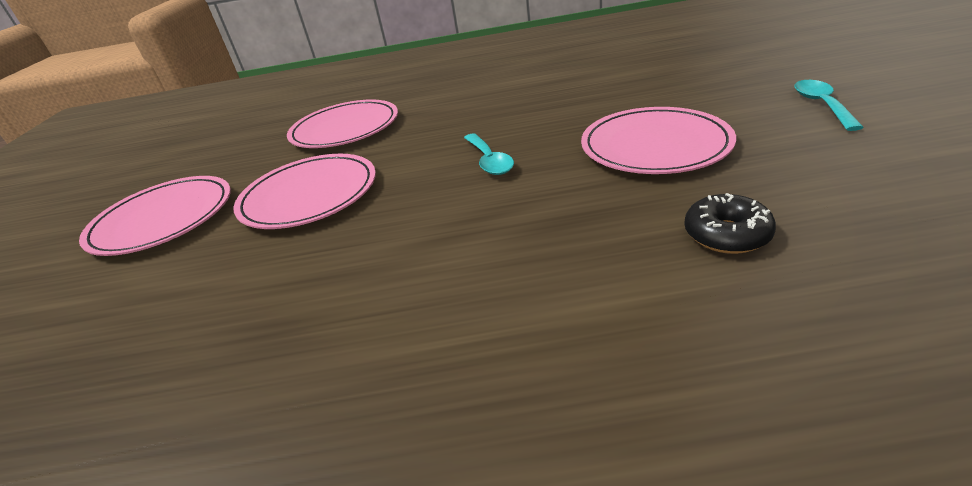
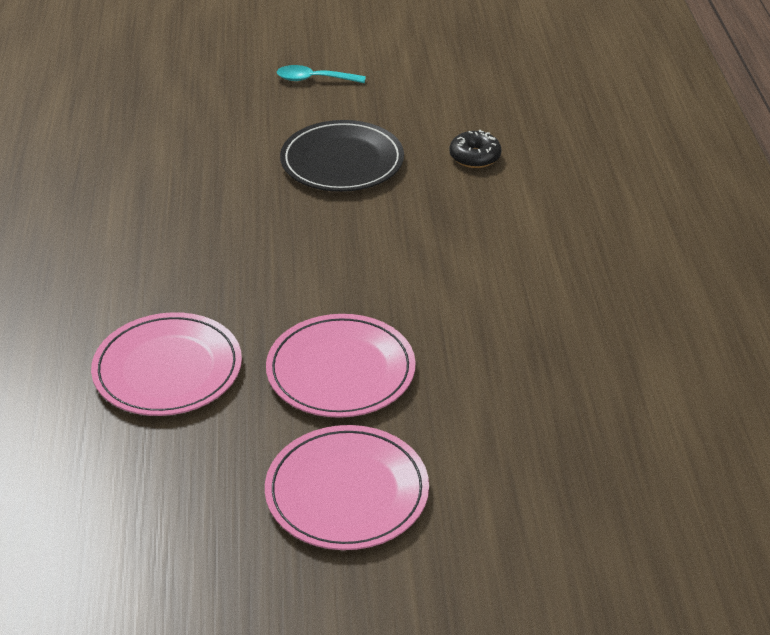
camera: 95 degrees left, 5 degrees up
(489, 161) = (324, 249): turquoise spoon -> none
(654, 145) = (342, 161): pink plate -> black plate

